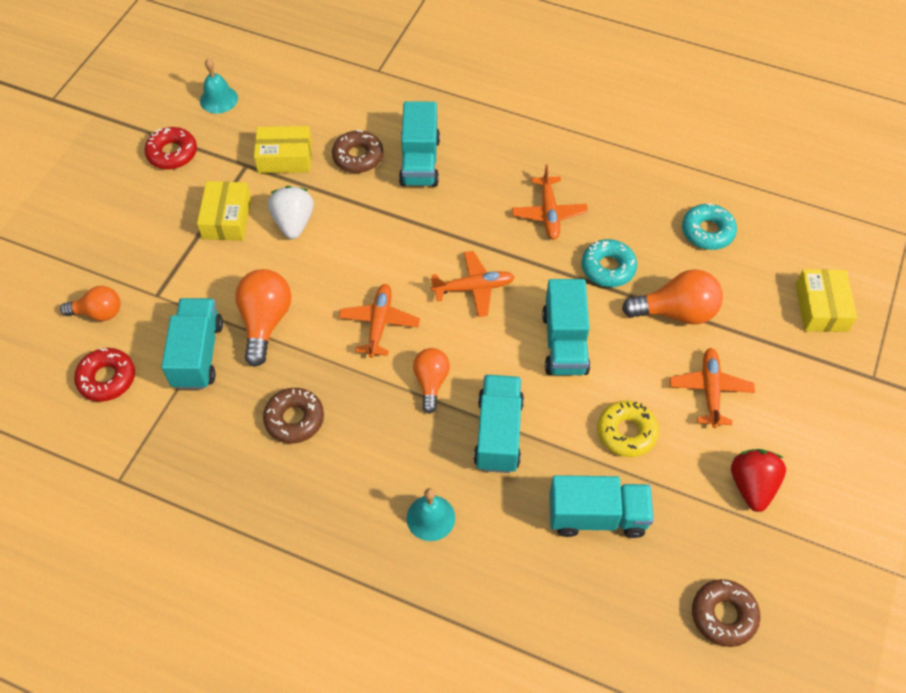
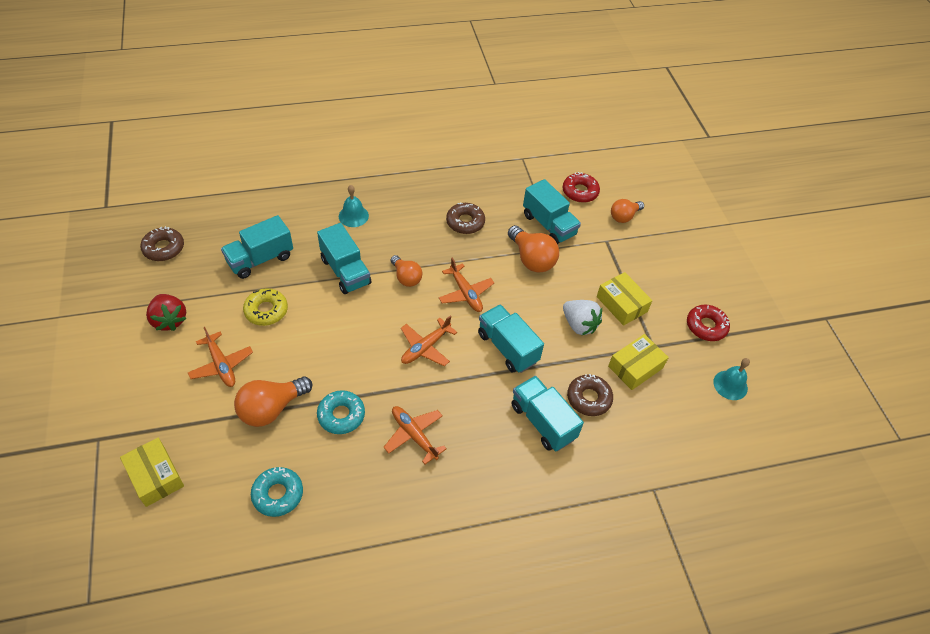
camera: 140 degrees right, 5 degrees down
(564, 343) = (339, 344): turquoise truck -> turquoise truck (507, 347)

